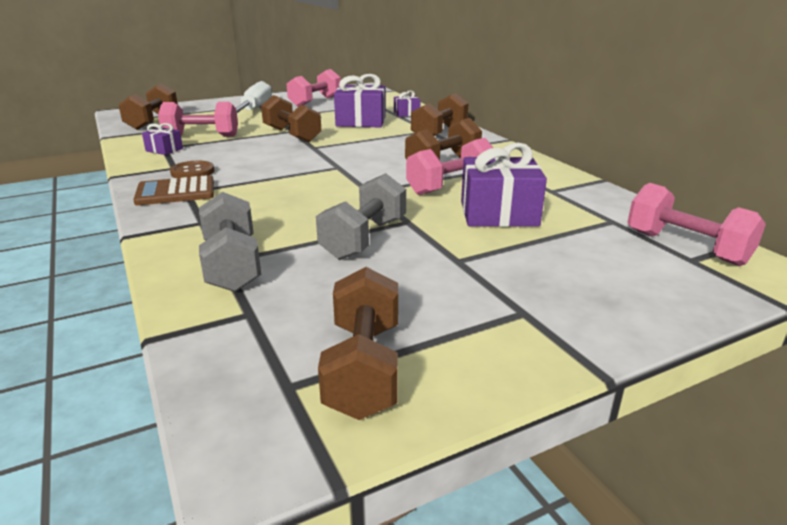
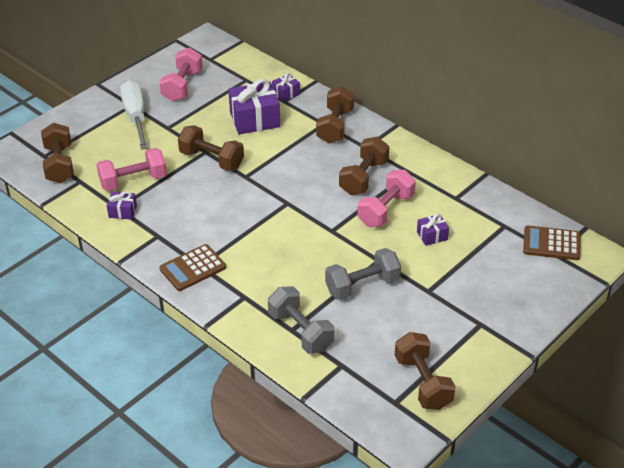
camera: 20 degrees left, 15 degrees up
(192, 172) = (179, 238): brown button -> none
(364, 239) = (362, 286): grey dumbbell -> grey dumbbell turned 60 degrees clockwise
(498, 213) = (432, 236): purple gift -> purple gift, size x0.51
(686, 248) = (551, 244): pink dumbbell -> brown calculator

